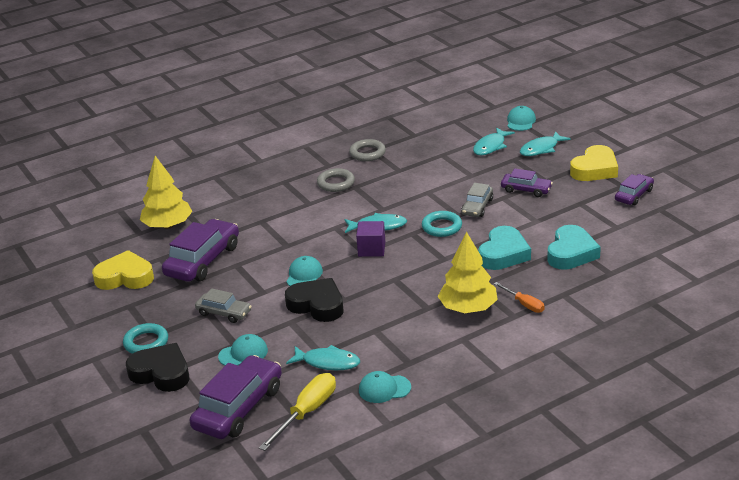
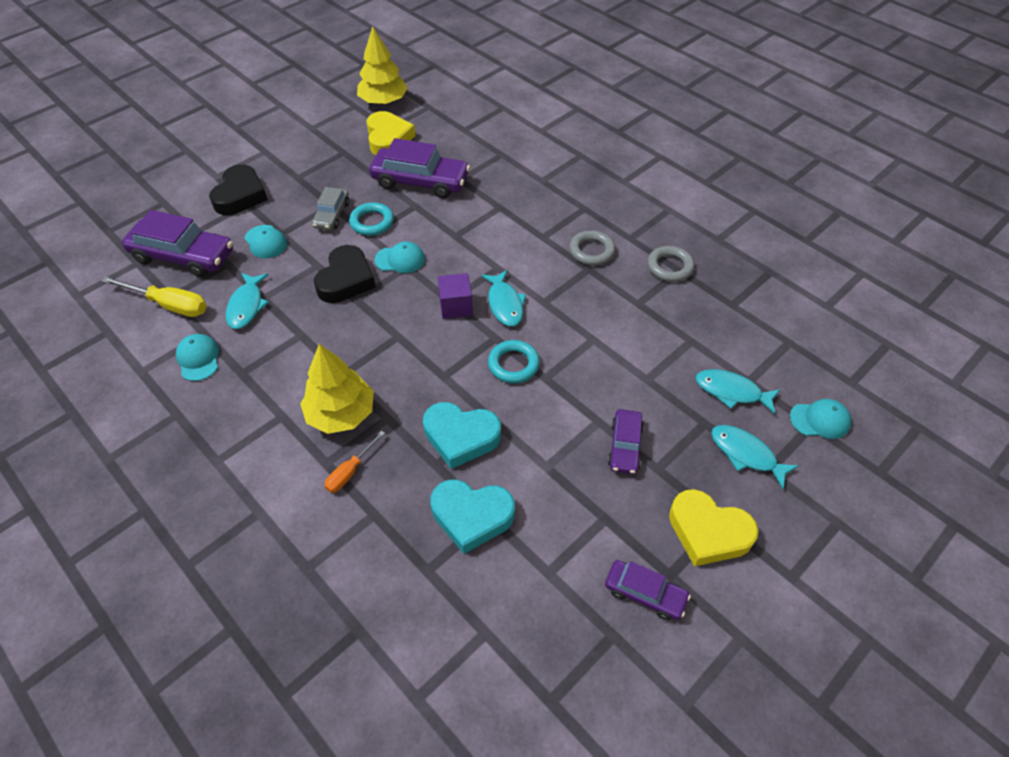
camera: 75 degrees right, 20 degrees up
(146, 342) = (286, 176): turquoise ring -> turquoise ring (372, 222)
(168, 226) = (479, 144): yellow tree -> yellow tree (383, 102)
(477, 207) = (568, 395): grey car -> none

